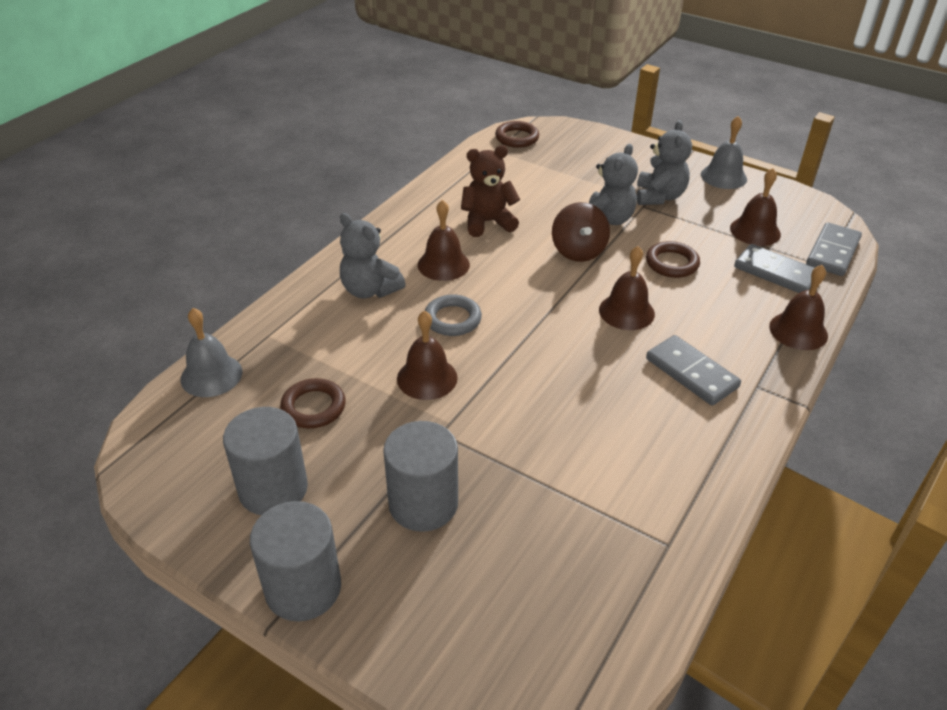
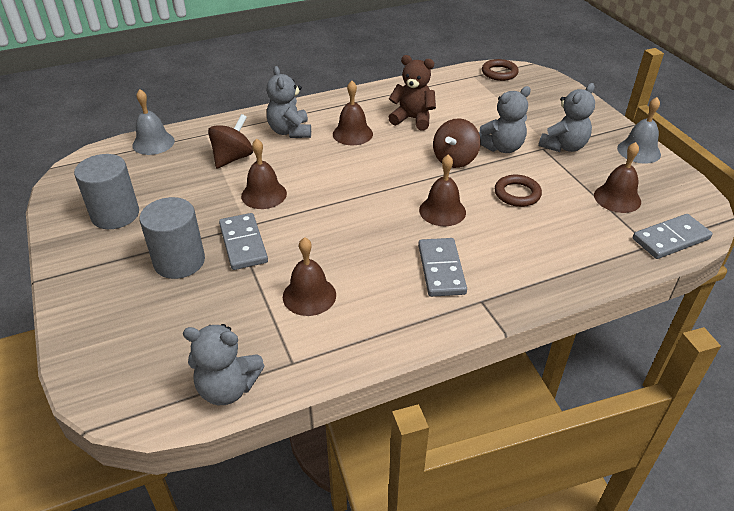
camera: 35 degrees right, 0 degrees up
(303, 588) = (71, 271): grey cylinder -> none
(313, 407) = (184, 182): brown ring -> none
(339, 350) = (233, 158): none -> brown spinning top
(452, 319) = (319, 168): grey ring -> none
(640, 610) = (228, 388): none -> grey teddy bear
(776, 272) = (598, 233): grey domino -> grey domino (243, 243)
(798, 331) = (564, 280): brown bell -> brown bell (309, 295)

